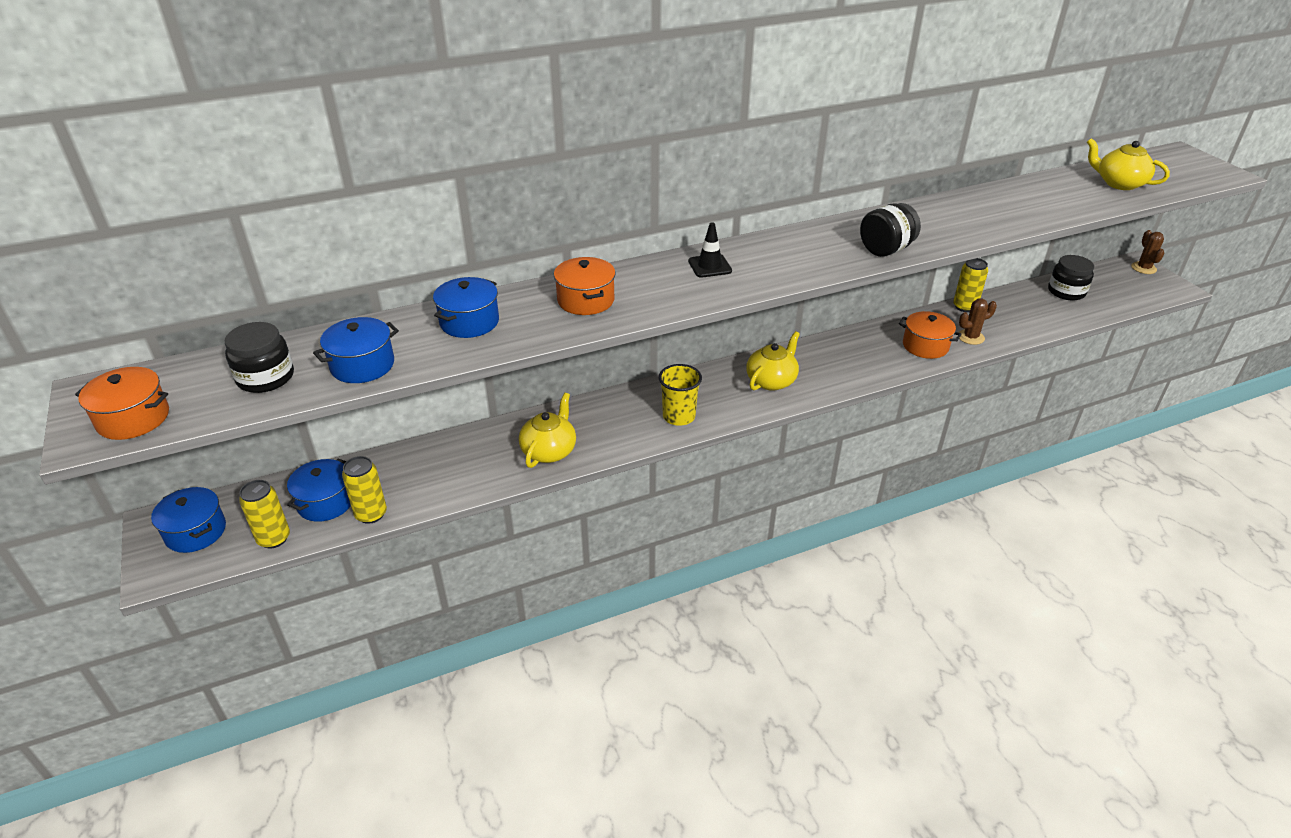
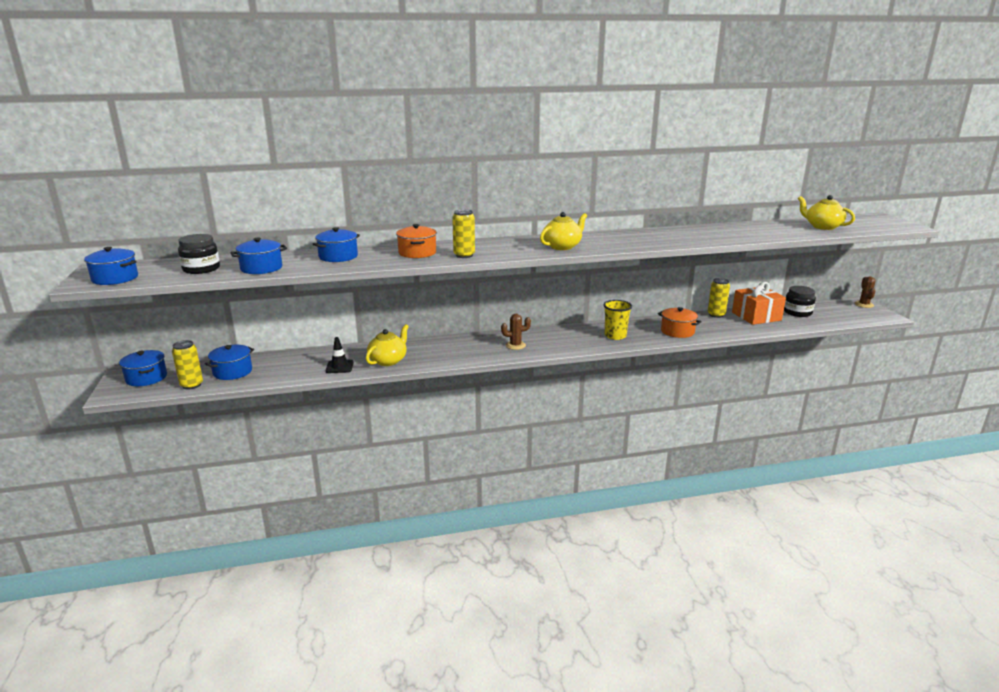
camera: 10 degrees right, 15 degrees down
(133, 419) = (115, 278): orange pot -> blue pot
(371, 514) = (257, 379): yellow can -> yellow can (464, 255)
(679, 416) = (484, 352): yellow cup -> yellow cup (615, 336)
(710, 266) = (507, 244): black traffic cone -> black traffic cone (339, 367)
(771, 381) = (557, 340): yellow teapot -> yellow teapot (562, 246)
(886, 249) = (633, 244): black jar -> none
(970, 337) = (713, 329): brown cactus -> brown cactus (515, 345)
(1017, 305) = (756, 316): none -> orange gift

